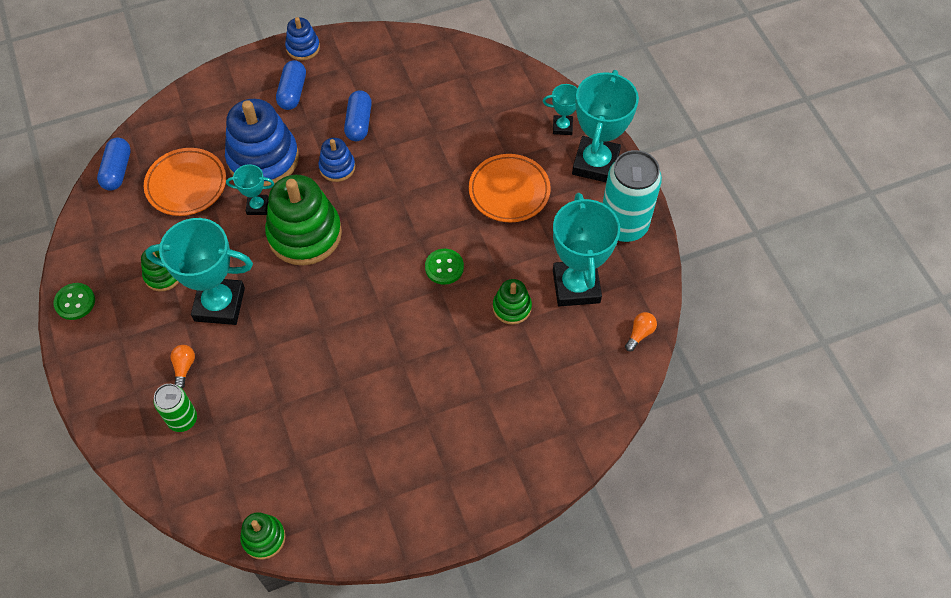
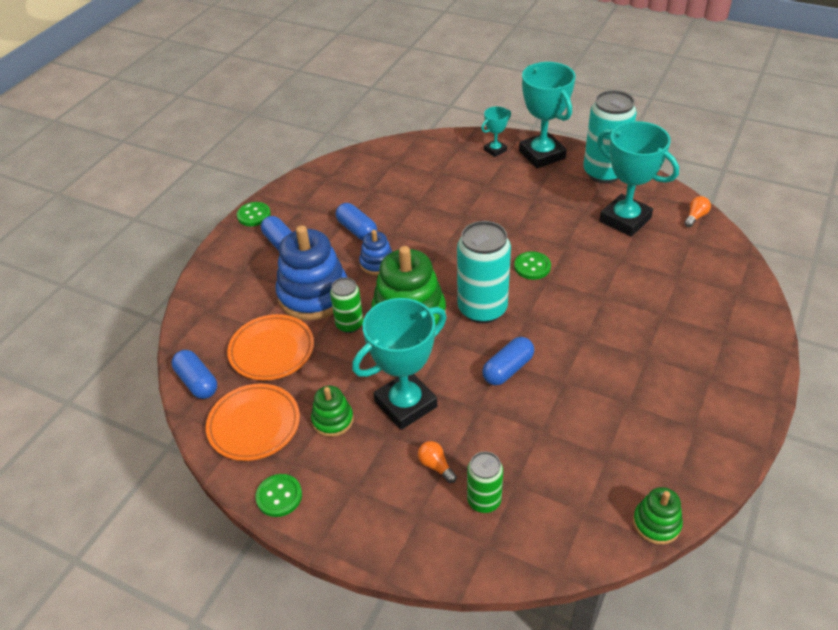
camera: 40 degrees left, 15 degrees down
(257, 206) = (349, 325): turquoise trophy -> green can
(303, 48) = (254, 215): blue stacking toy -> green button
(316, 338) = (507, 369): none -> blue capsule
(361, 273) = (482, 309): none -> turquoise can
(509, 191) = (512, 201): orange plate -> orange plate (254, 425)
(512, 307) = (605, 257): green stacking toy -> none
(639, 334) = (695, 217): orange light bulb -> orange light bulb turned 45 degrees clockwise

